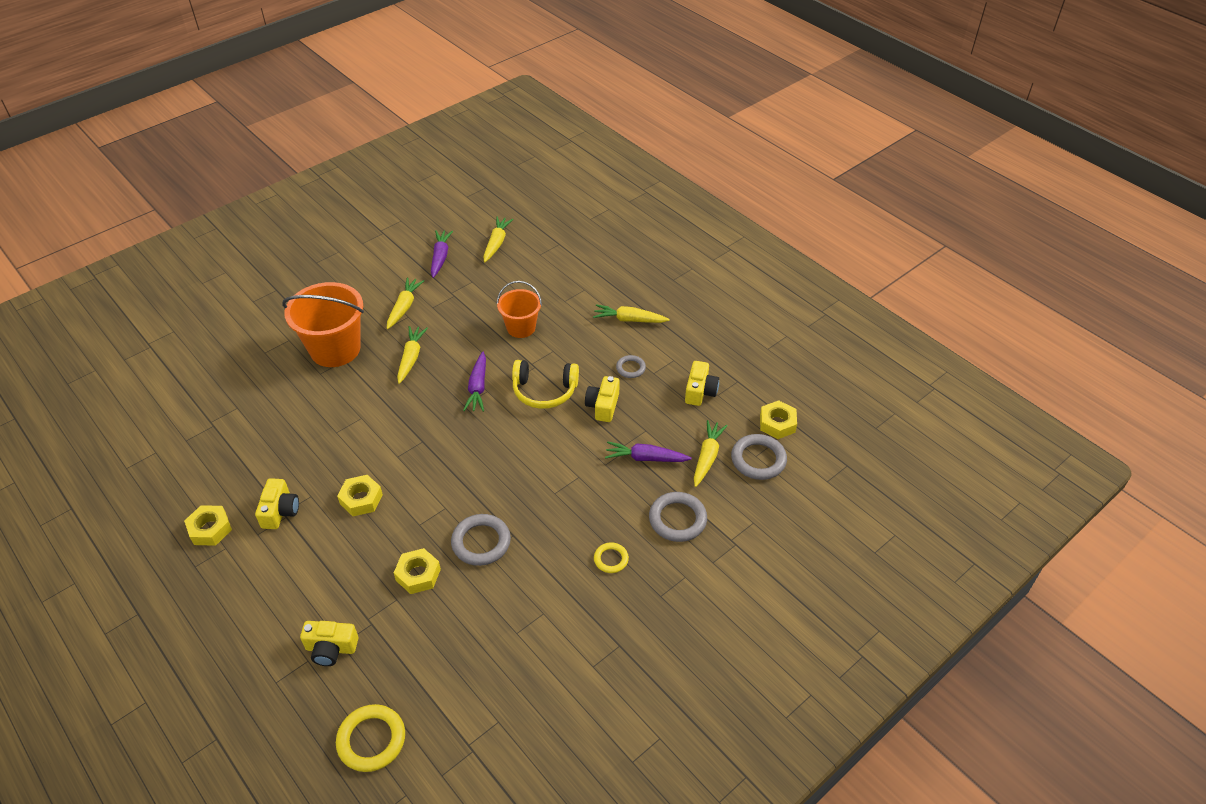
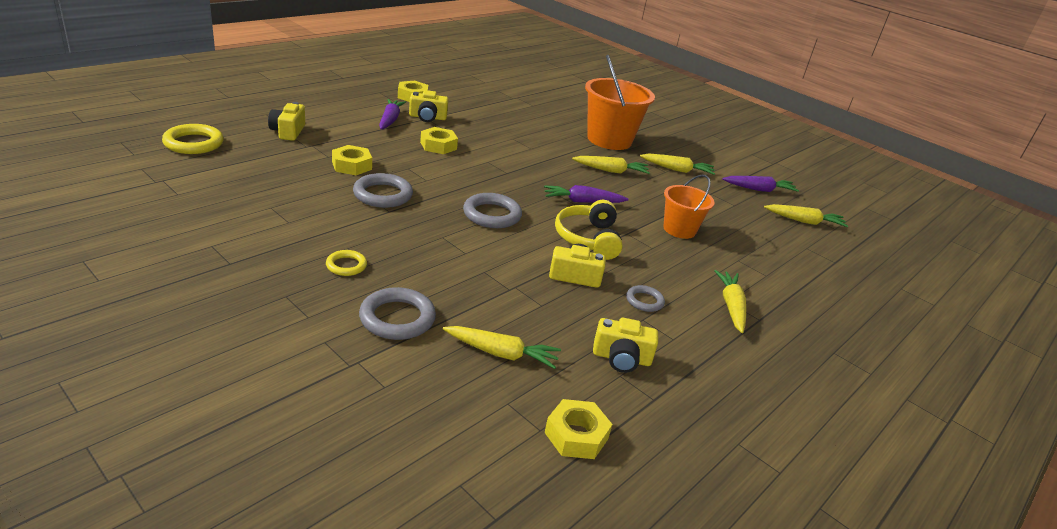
camera: 80 degrees right, 15 degrees down
(645, 458) = (495, 301): purple carrot -> purple carrot (390, 120)
(758, 459) = (500, 405): grey ring -> grey ring (492, 215)

